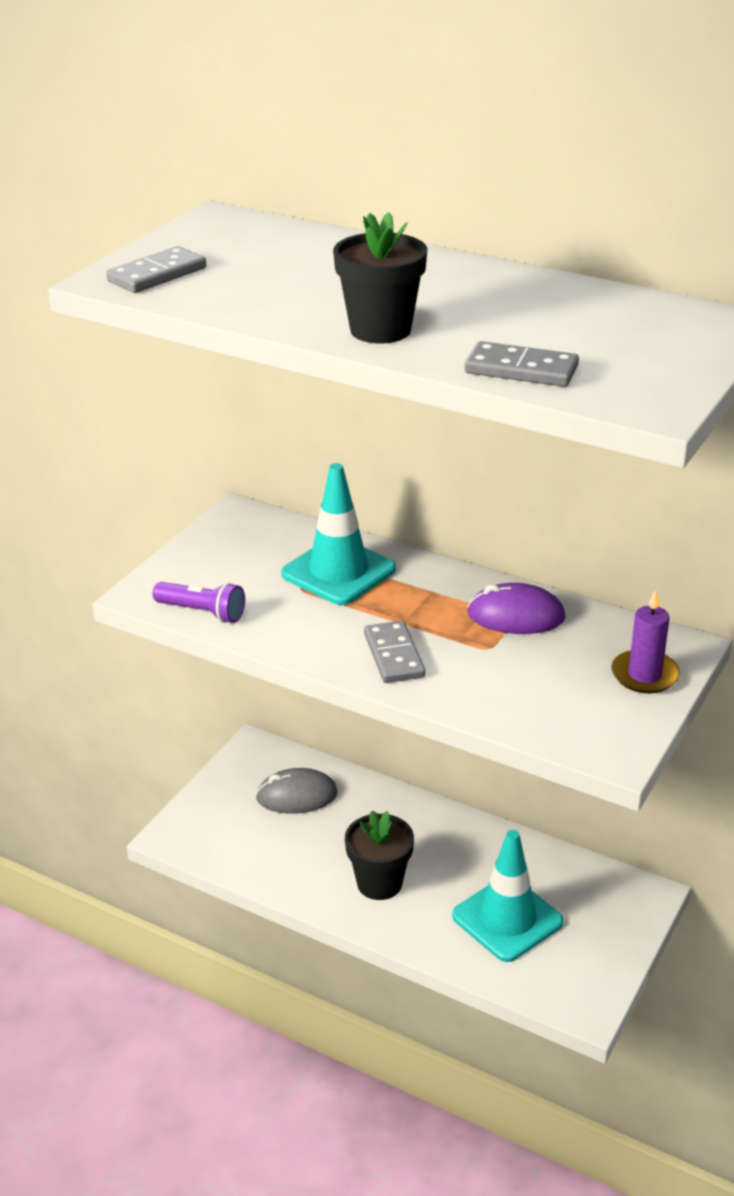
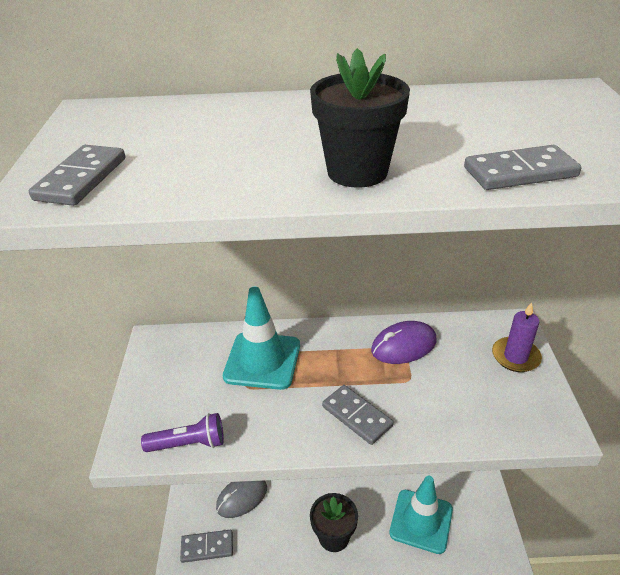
camera: 30 degrees left, 5 degrees up
(221, 825) = (207, 547): none -> grey domino

